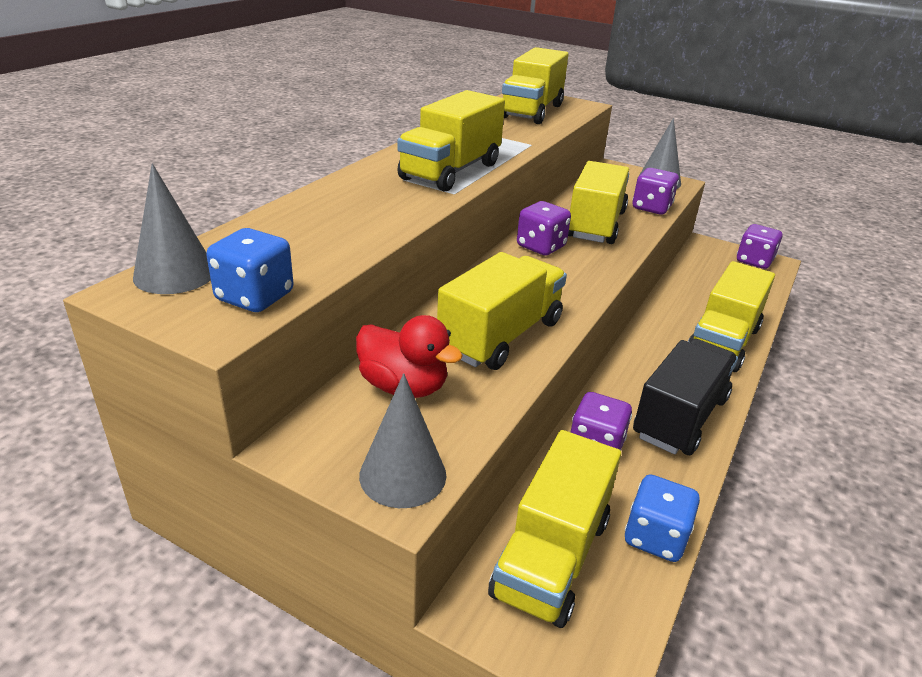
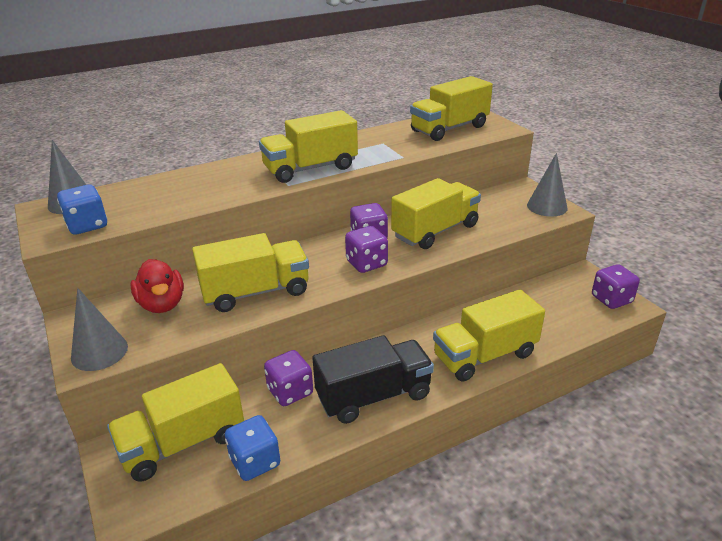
camera: 35 degrees right, 0 degrees up
(651, 208) = (504, 228): purple dice -> purple dice (366, 263)

